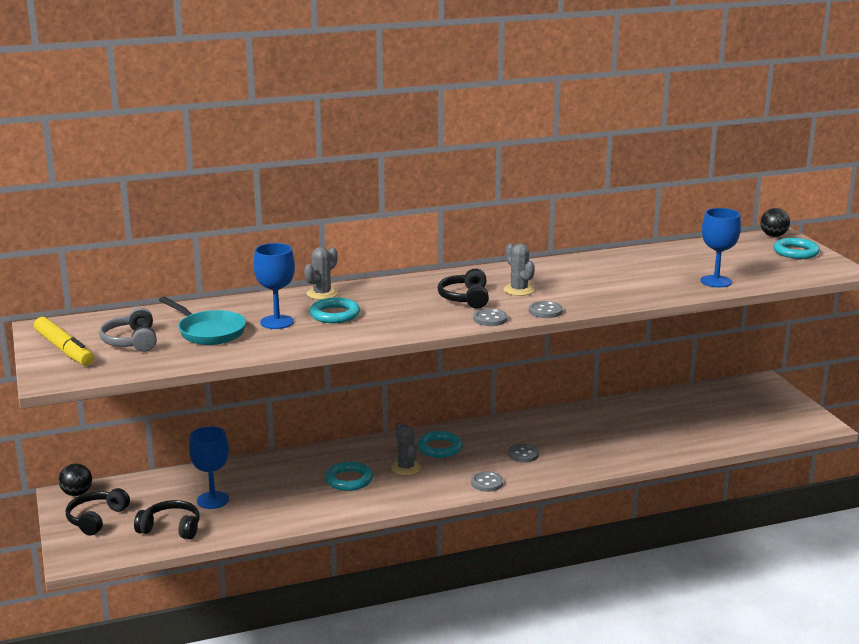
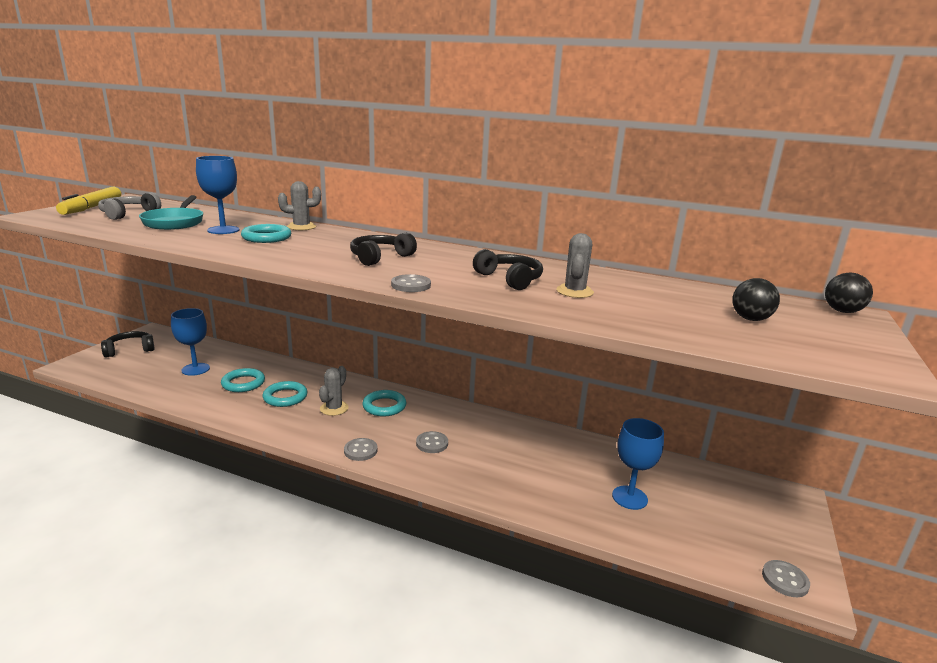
camera: 40 degrees right, 0 degrees up
(77, 493) = (156, 333): black ball -> black ball (750, 319)
(171, 528) = (141, 374): black headphones -> black headphones (509, 279)
(490, 319) = (351, 274): grey button -> grey button (785, 580)
(519, 290) = (437, 266): grey cactus -> grey cactus (574, 291)
(716, 281) = (658, 323): blue goblet -> blue goblet (629, 497)
(796, 252) = (844, 333): turquoise ring -> turquoise ring (243, 383)

